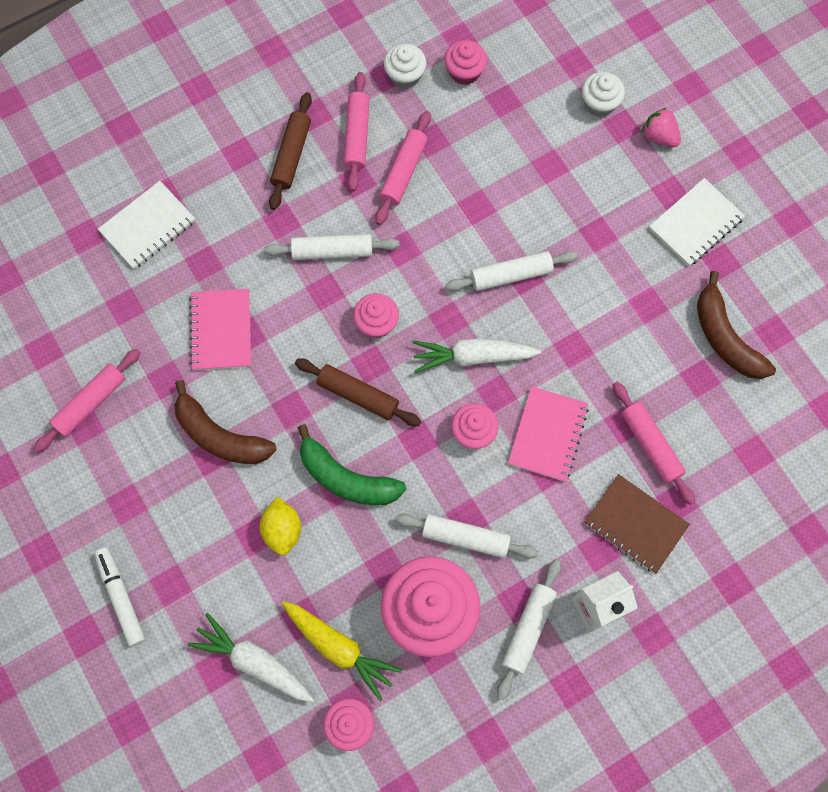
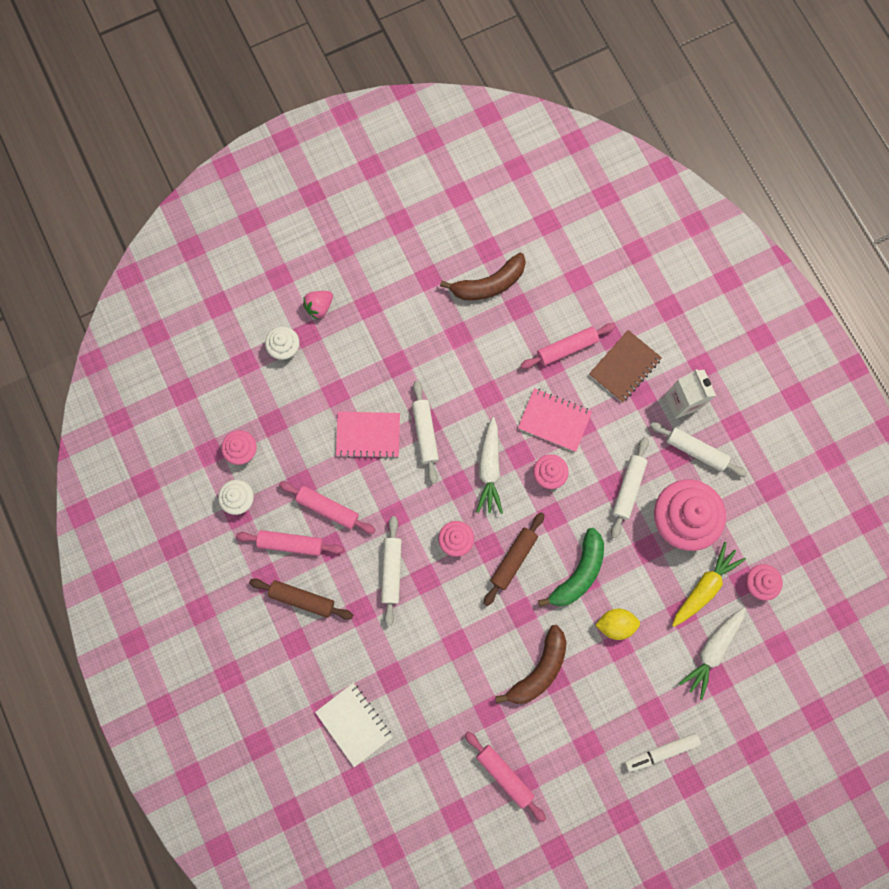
camera: 85 degrees left, 5 degrees up
(221, 330) = (451, 665): pink notebook -> pink notebook (368, 435)
(695, 223) = (396, 291): white notebook -> none

